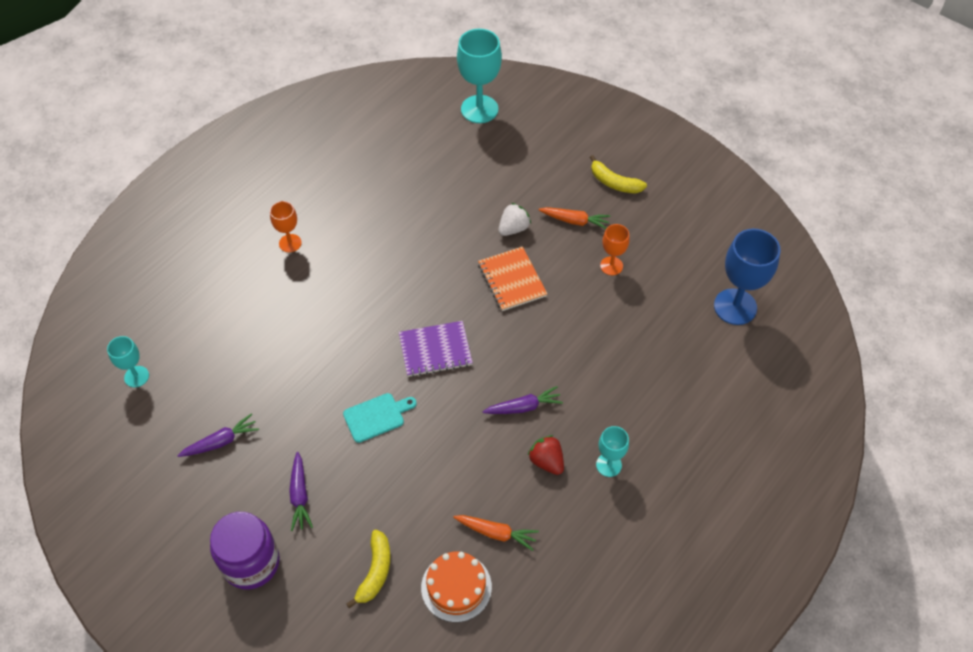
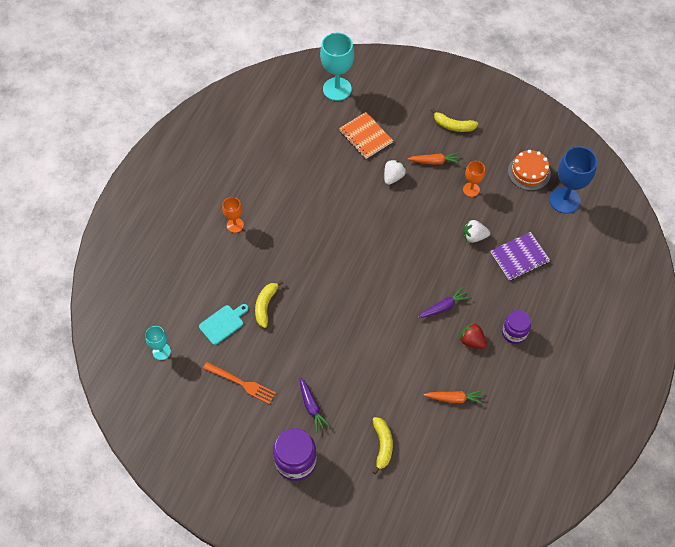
camera: 15 degrees left, 5 degrees up
(221, 442) = (241, 383): purple carrot -> orange fork
(290, 350) = (265, 305): none -> yellow banana
(376, 416) = (345, 338): turquoise cutting board -> turquoise cutting board (223, 323)
(435, 350) = (369, 281): purple notebook -> purple notebook (519, 257)
(456, 587) = (440, 441): orange cake -> orange cake (529, 172)
(512, 280) = (405, 216): orange notebook -> orange notebook (365, 136)
(595, 326) = (474, 236): none -> white strawberry
(608, 465) = (514, 333): turquoise goblet -> purple jar

